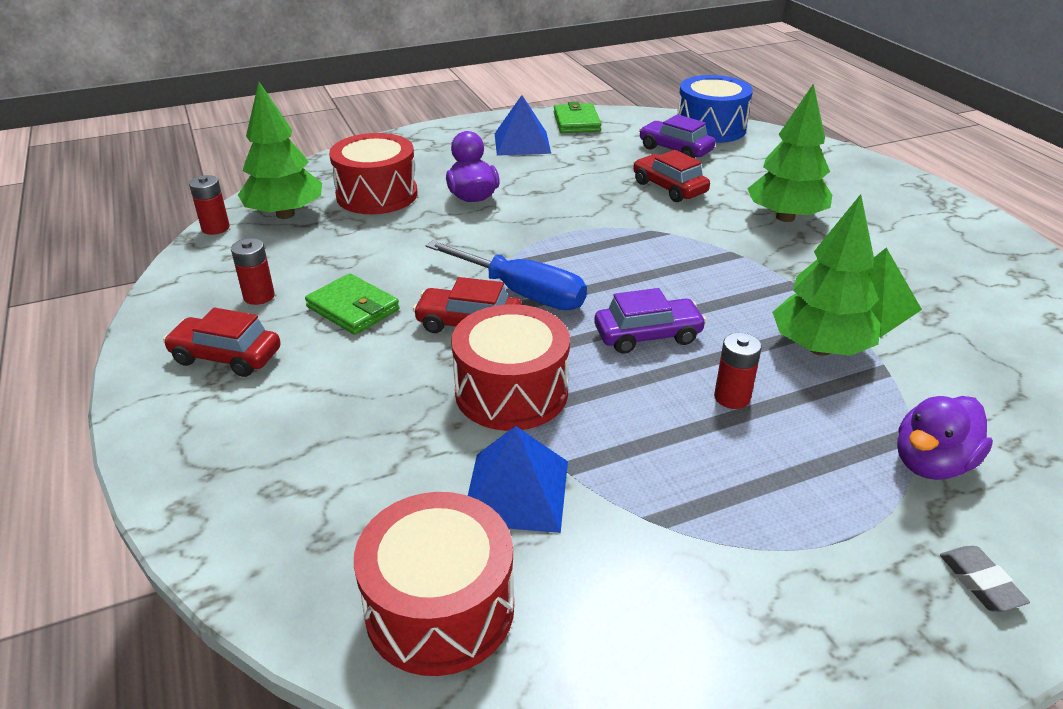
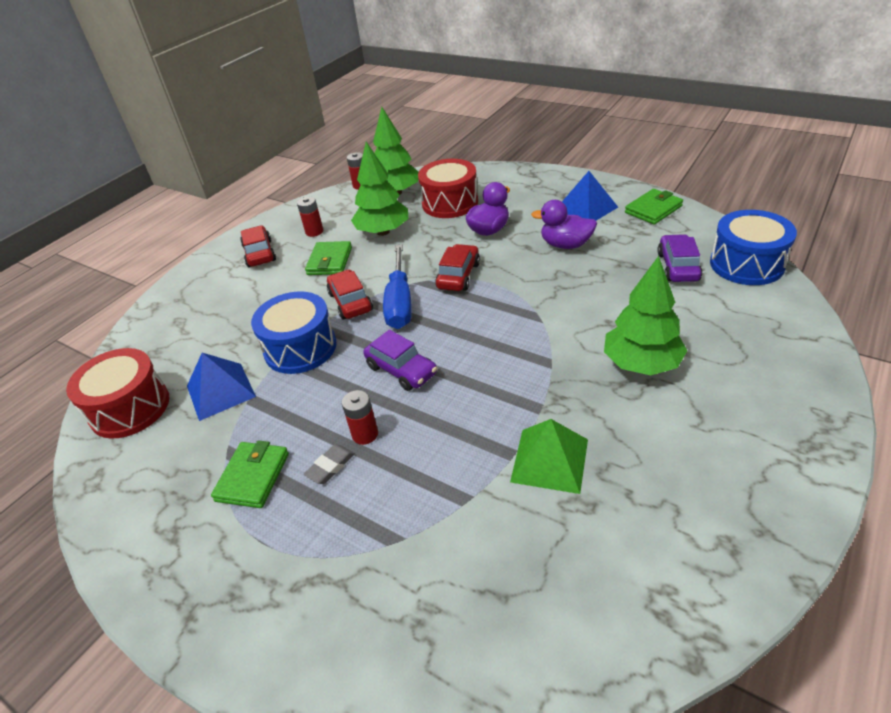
camera: 60 degrees right, 5 degrees up
(511, 392) = (300, 348): red drum -> blue drum
(669, 188) = (610, 292): red car -> red car (458, 275)
(727, 511) = (253, 477): none -> green wallet
(819, 348) = (461, 454): green tree -> green tree (383, 232)
(931, 463) = (366, 562): purple duck -> purple duck (565, 245)
(980, 582) = (254, 625): grey eraser -> grey eraser (330, 466)

